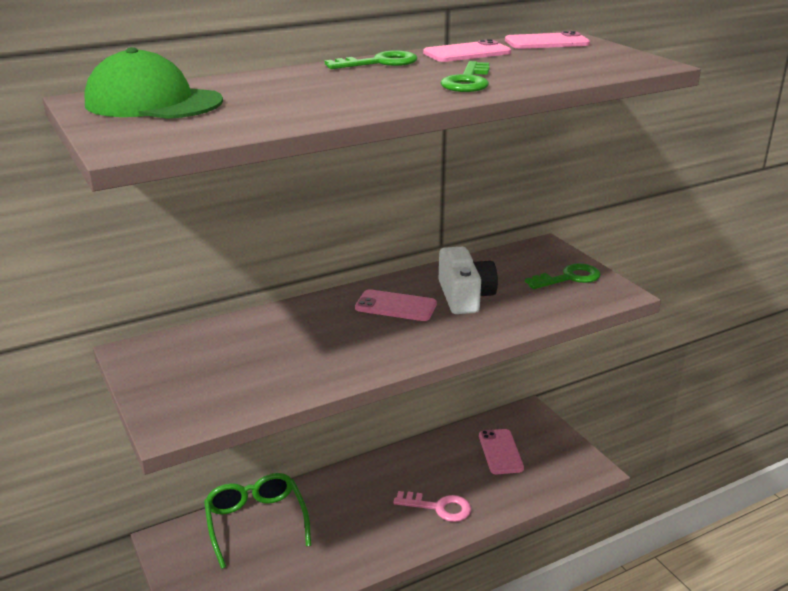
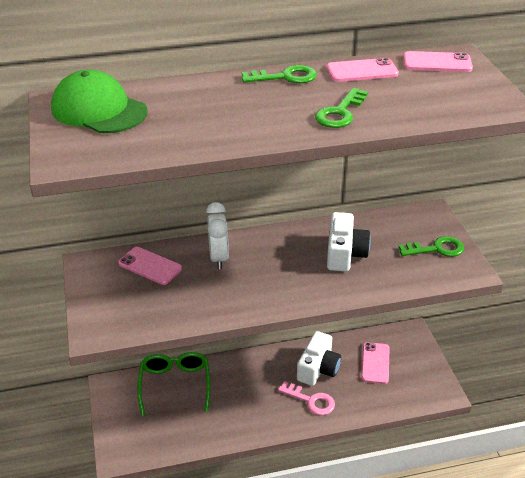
camera: 15 degrees right, 10 degrees up
(309, 321) = (218, 258): none -> white clock
(396, 306) = (287, 254): pink phone -> pink phone (150, 266)
(434, 470) = (318, 368): none -> white camera

